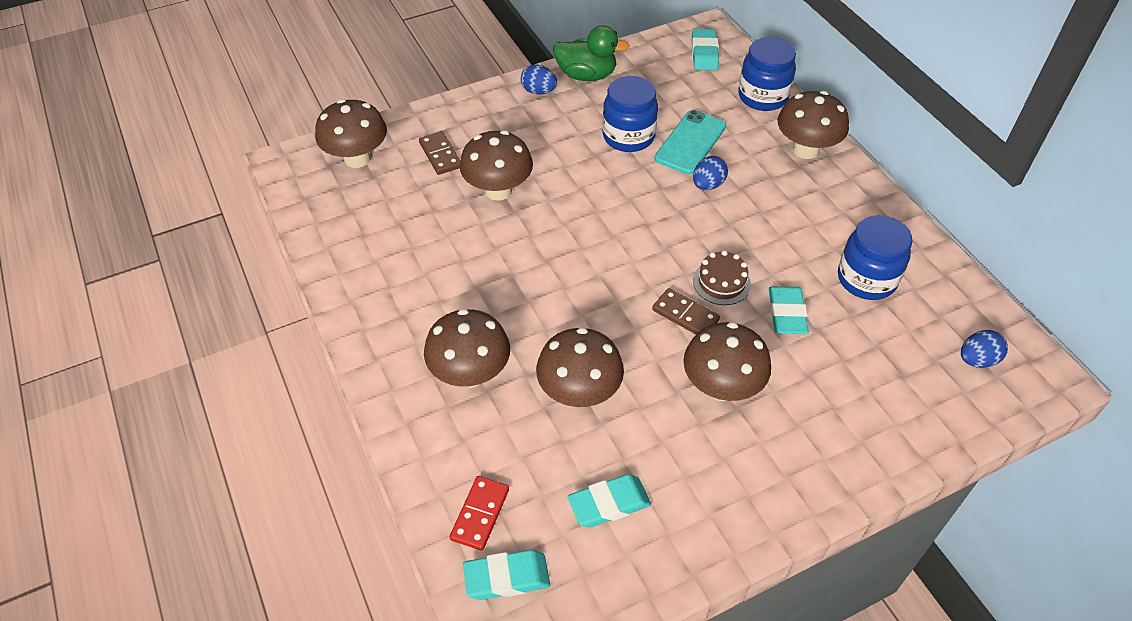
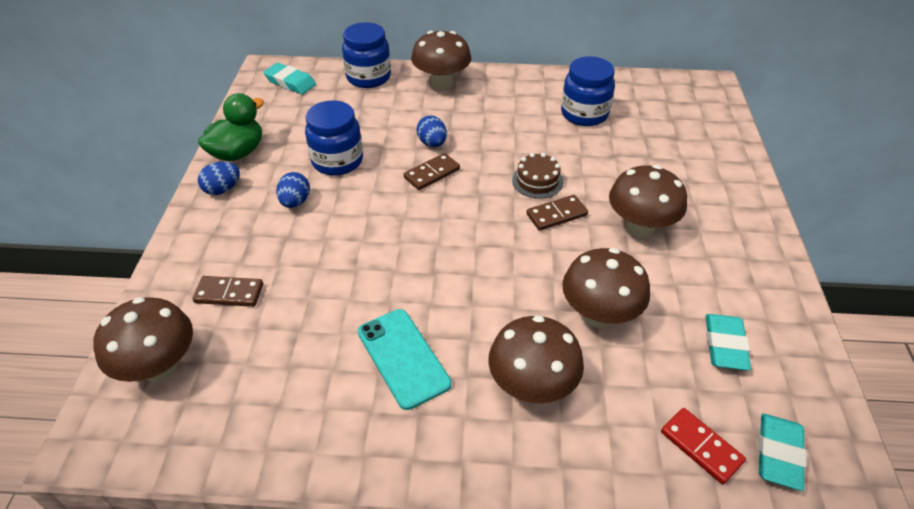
camera: 60 degrees left, 5 degrees down
(498, 190) = (319, 270): brown mushroom -> none
(665, 204) = (432, 174): none -> brown domino
(690, 142) = (378, 132): turquoise phone -> turquoise phone (403, 358)
(786, 314) = (590, 163): turquoise eraser -> none
(977, 360) = (681, 103): blue egg -> blue egg (295, 202)

